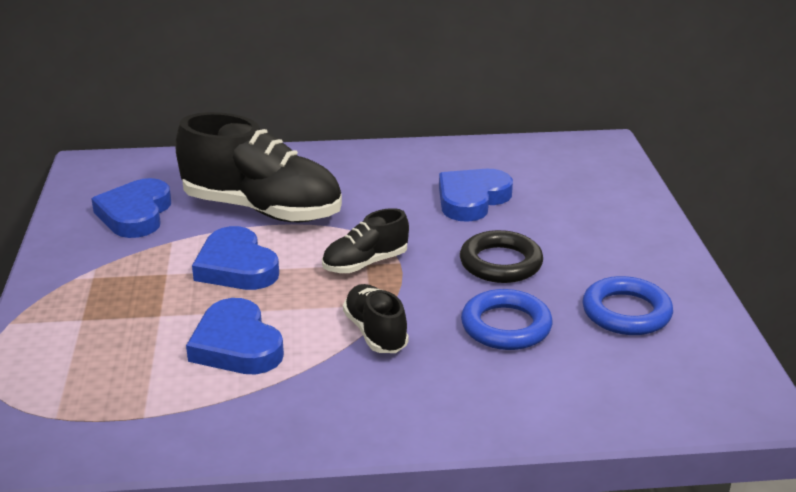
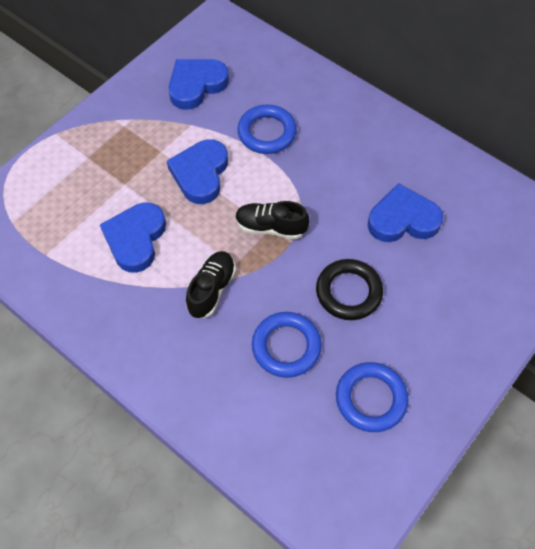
camera: 45 degrees right, 30 degrees up
(262, 209) = (267, 132): black shoe -> blue ring

